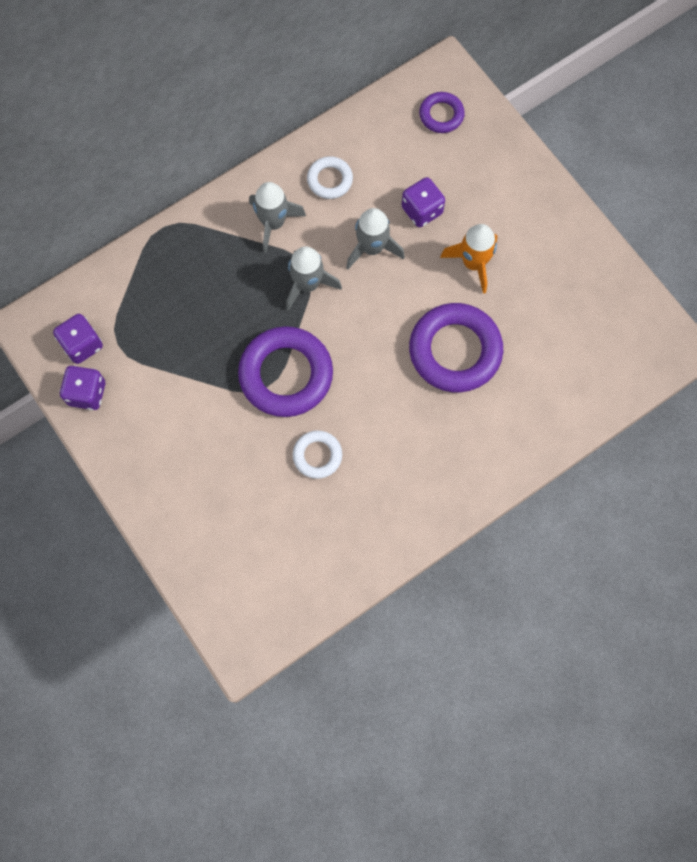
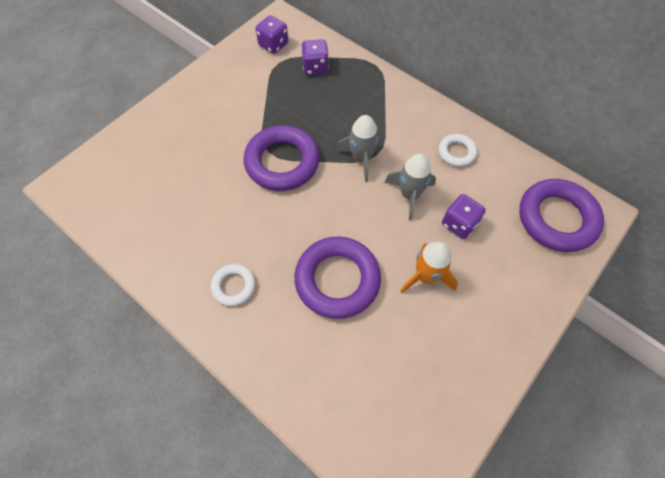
camera: 75 degrees right, 10 degrees down
(87, 393) = (239, 55): purple dice -> purple dice (315, 67)
(273, 223) = (404, 125): grey rocket -> none
(317, 455) = (220, 198): white ring -> white ring (234, 286)
(441, 115) = (556, 218): purple ring -> purple ring, size x1.94

